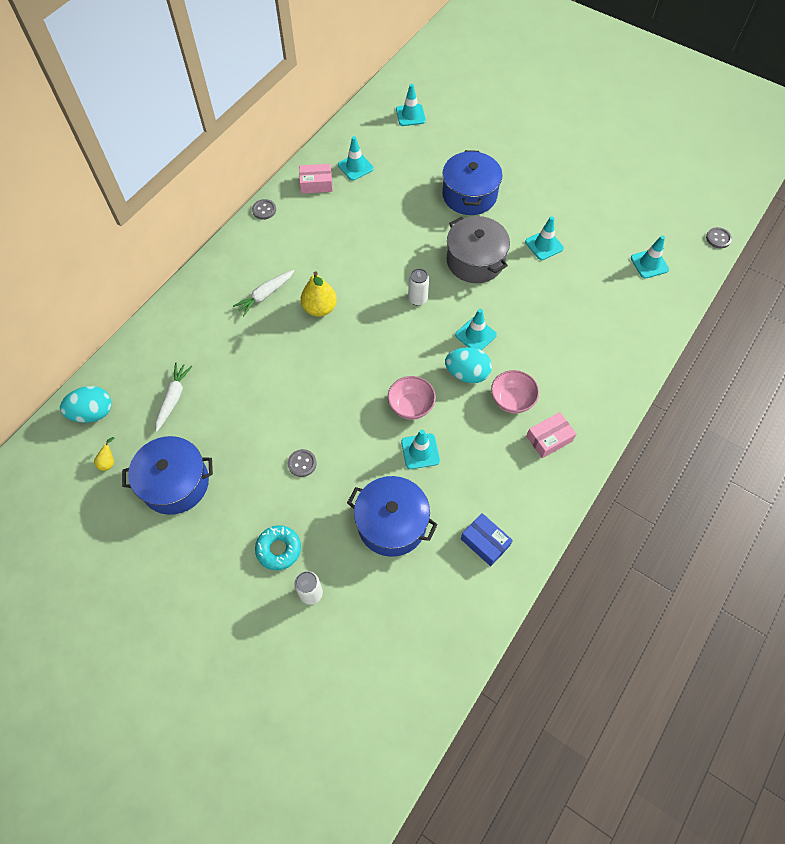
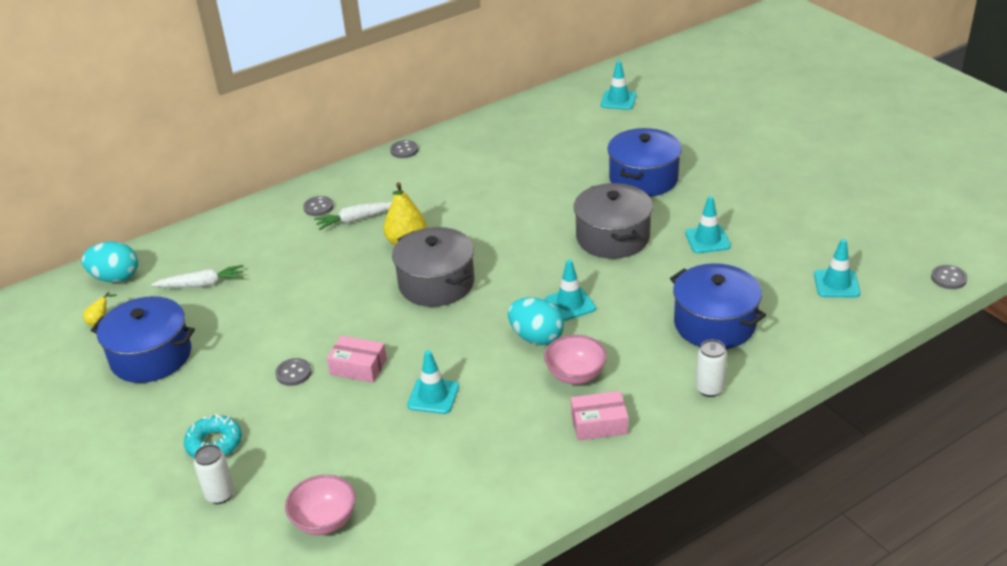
camera: 25 degrees right, 25 degrees down
(173, 398) = (201, 284): white carrot -> white carrot turned 45 degrees clockwise
(226, 290) = (318, 207): none -> grey button
(316, 184) = (474, 139): pink box -> pink box (358, 367)
(355, 167) = (527, 132): turquoise traffic cone -> none
(365, 343) = (436, 283): none -> grey pot
(392, 523) = (355, 455): blue pot -> blue pot (714, 324)
(411, 406) = (450, 352): pink bowl -> pink bowl (324, 521)
(417, 299) = (522, 257): white can -> white can (709, 389)
(485, 542) = (453, 504): blue box -> none

